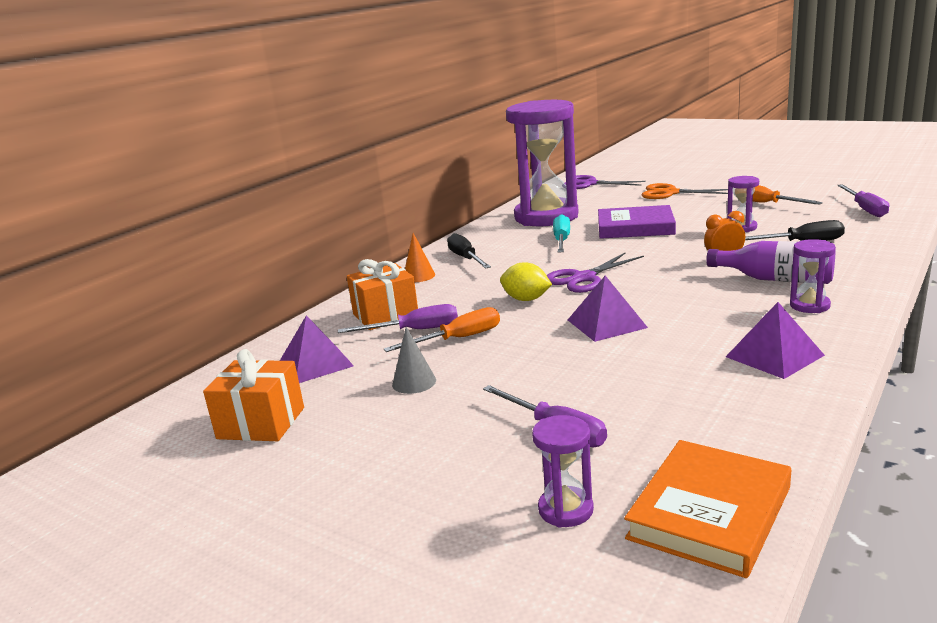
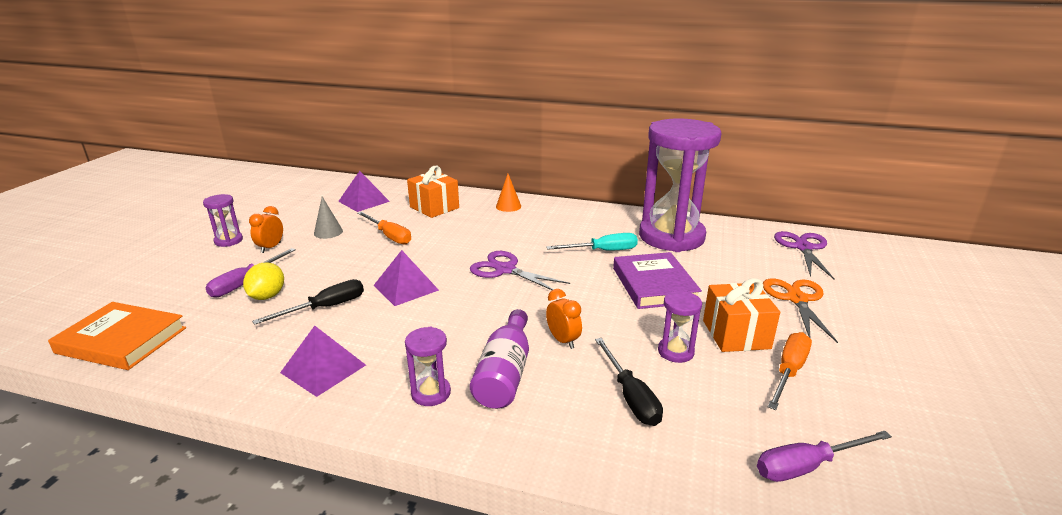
camera: 70 degrees right, 5 degrees up
(261, 423) = (294, 202): orange gift -> orange gift (736, 334)
(414, 330) = (406, 220): purple screwdriver -> none
(440, 424) = (271, 247): none -> orange clock
(466, 258) = (548, 217): black screwdriver -> black screwdriver (325, 308)
(526, 299) = (459, 251): yellow lemon -> yellow lemon (267, 296)
(565, 510) = (156, 294): purple hourglass -> purple hourglass (228, 241)

